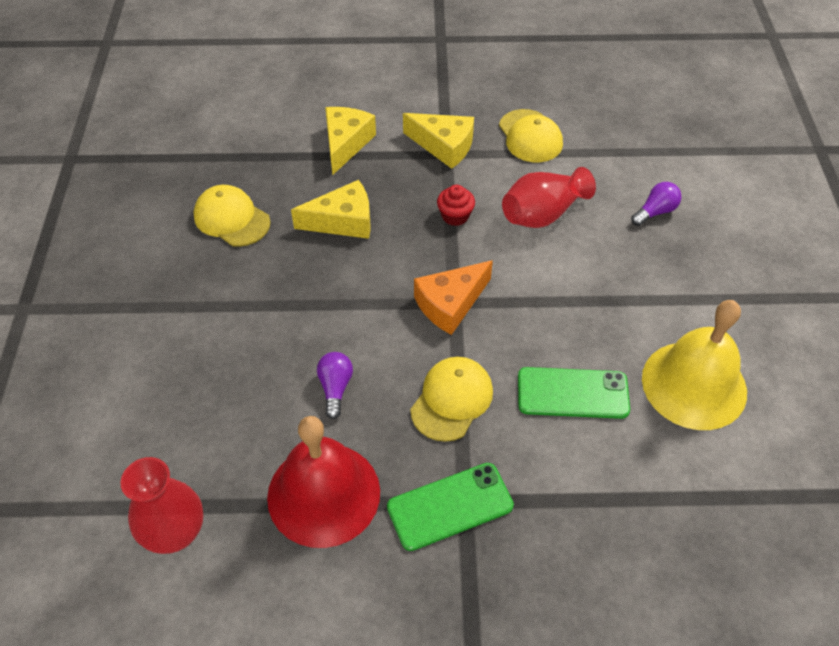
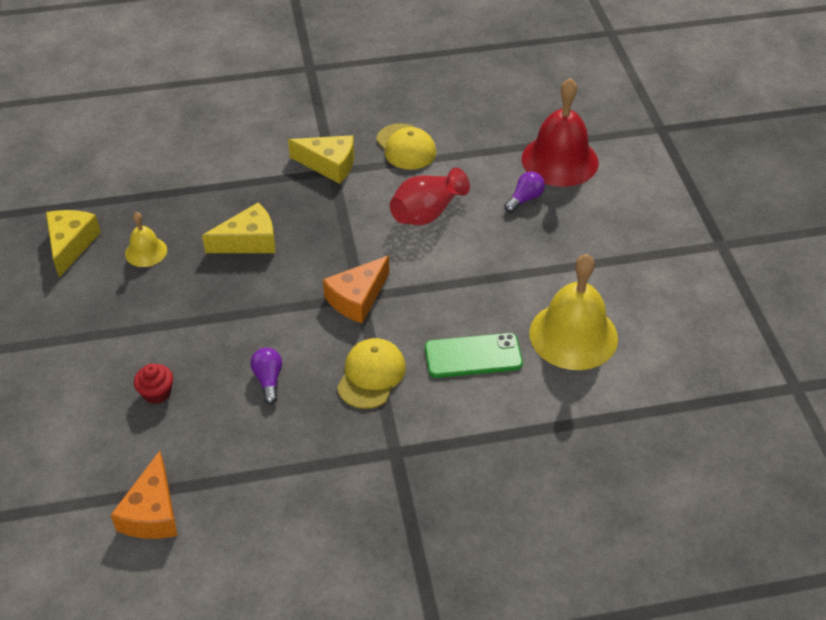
camera: 10 degrees left, 5 degrees down
(175, 533) = (152, 512): red vase -> orange cheese
(231, 219) = (146, 252): yellow cap -> yellow bell
(323, 494) = (274, 464): red bell -> red bell (560, 160)
(346, 144) = (238, 173): yellow cheese -> yellow cheese (71, 245)
(450, 506) = (383, 457): green phone -> none
(455, 216) = (349, 224): red cupcake -> red cupcake (157, 393)

